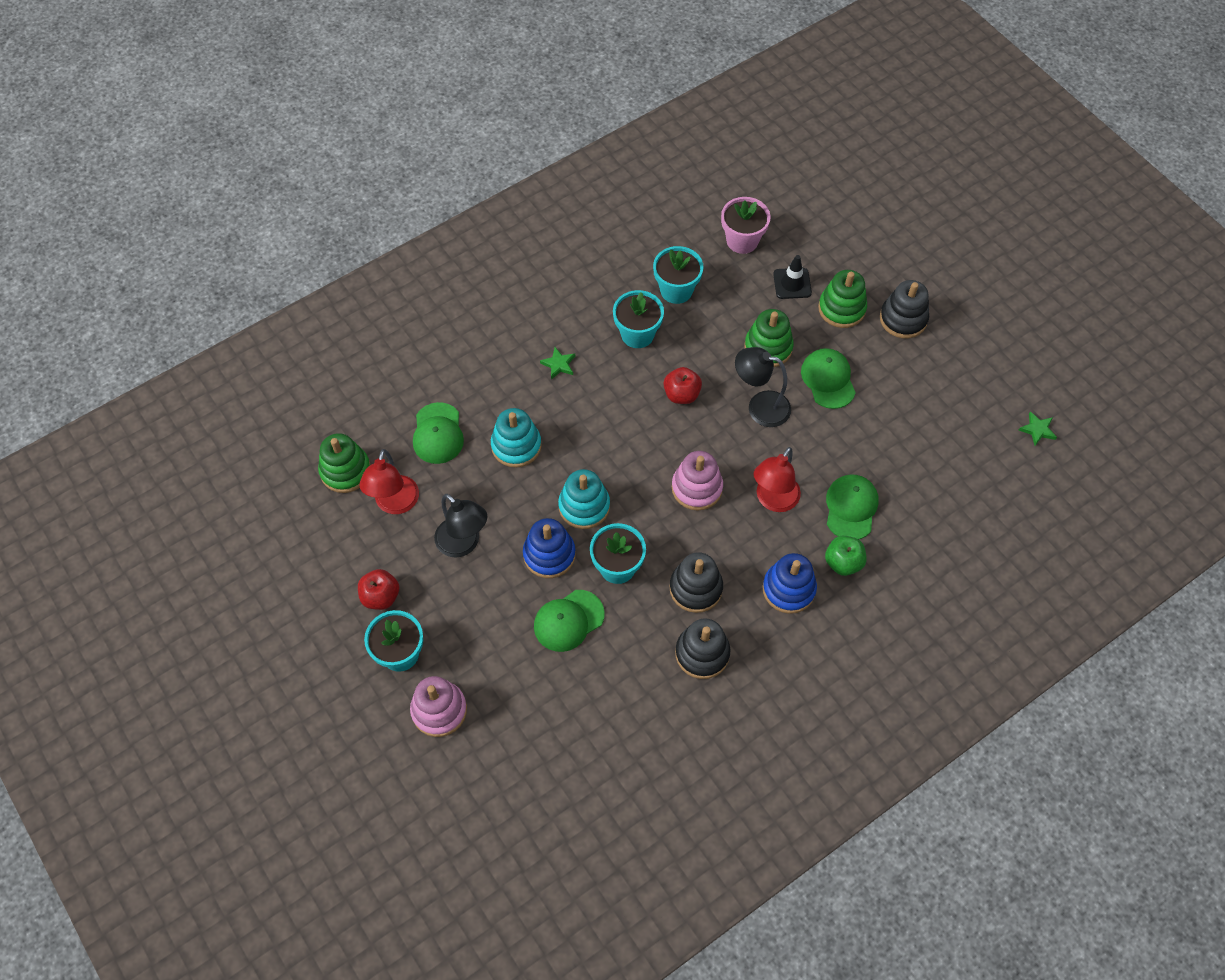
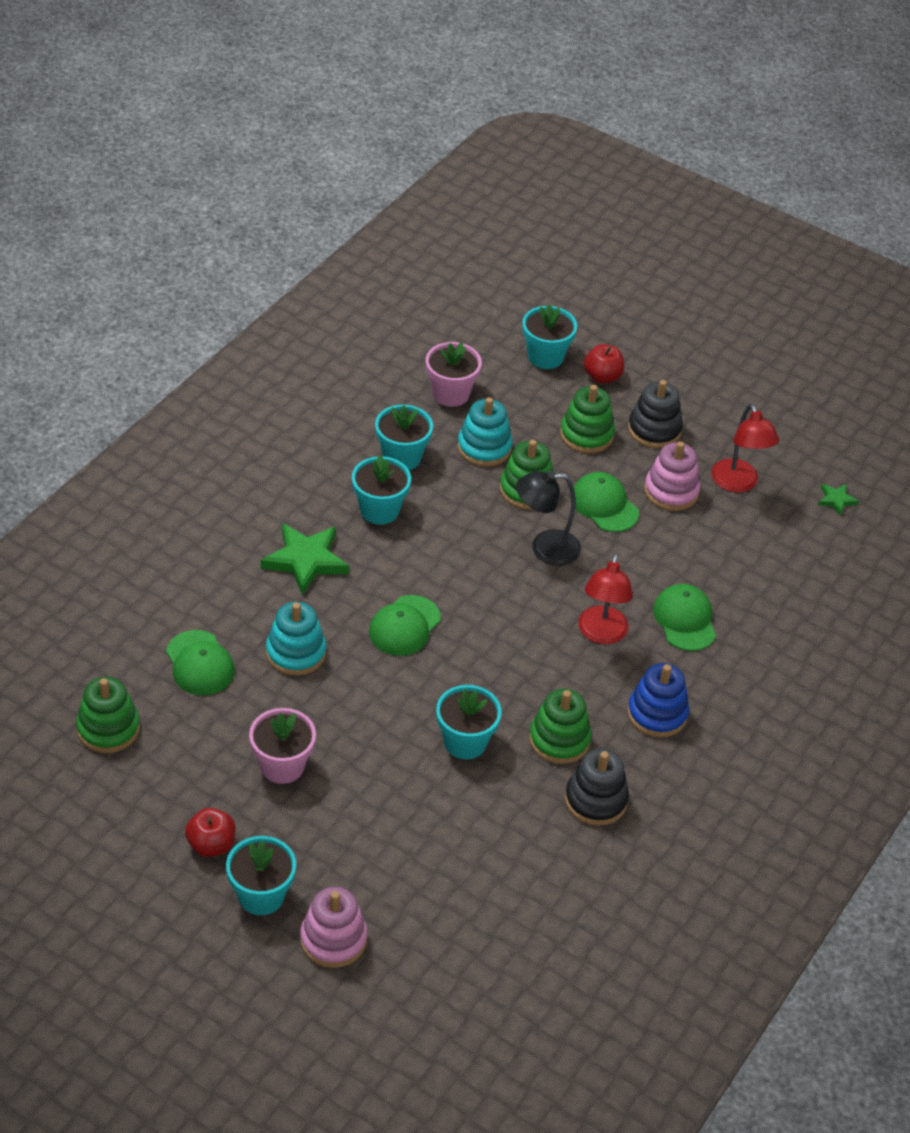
camera: 25 degrees left, 15 degrees down
(395, 504) = (183, 747): red lamp -> red lamp (738, 483)
(463, 544) = (282, 766): black lamp -> pink flower pot
(549, 554) = (384, 750): blue stacking toy -> none
(558, 364) = (305, 561): green star -> green star, size x2.04
(568, 620) = (436, 809): green cap -> green cap (404, 626)
(584, 506) = (400, 693): turquoise stacking toy -> turquoise stacking toy (484, 447)
(681, 394) = (455, 557): red apple -> red apple (602, 377)
(695, 588) = (559, 740): black stacking toy -> green stacking toy
(697, 488) = (514, 643): pink stacking toy -> pink stacking toy (671, 491)
(792, 283) = (523, 423): black traffic cone -> none
(838, 225) = (545, 357): none -> turquoise flower pot
(843, 562) = (701, 673): green apple -> none

